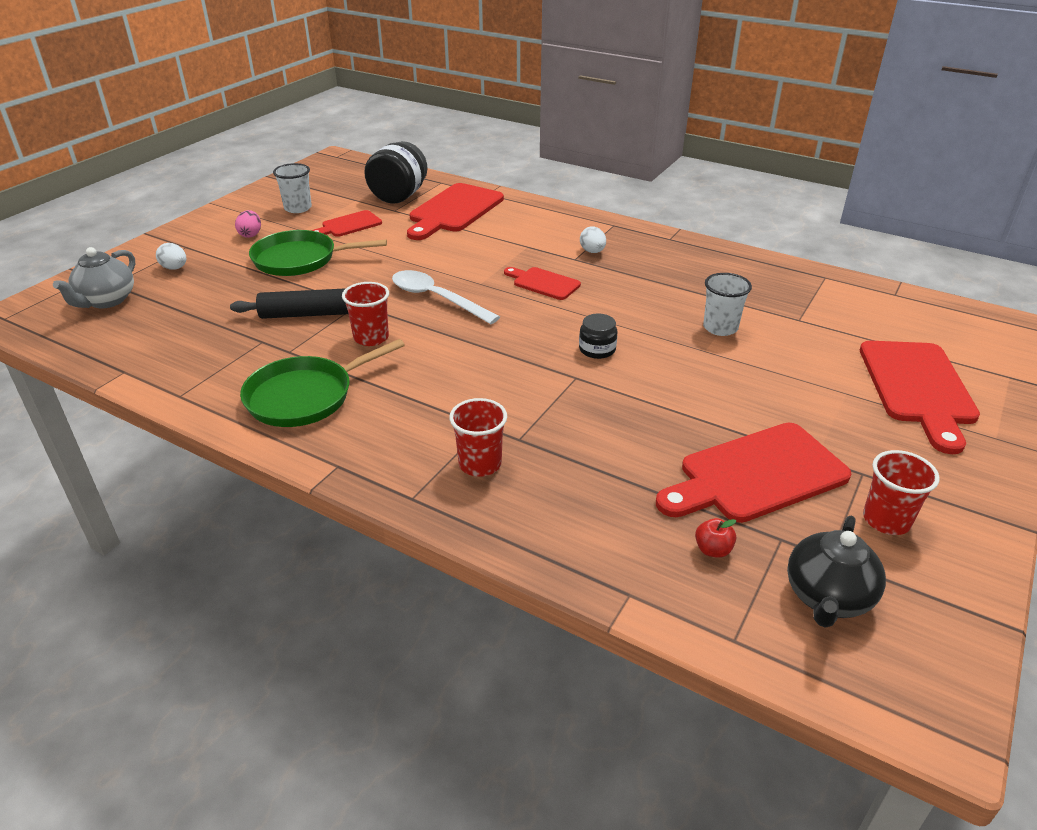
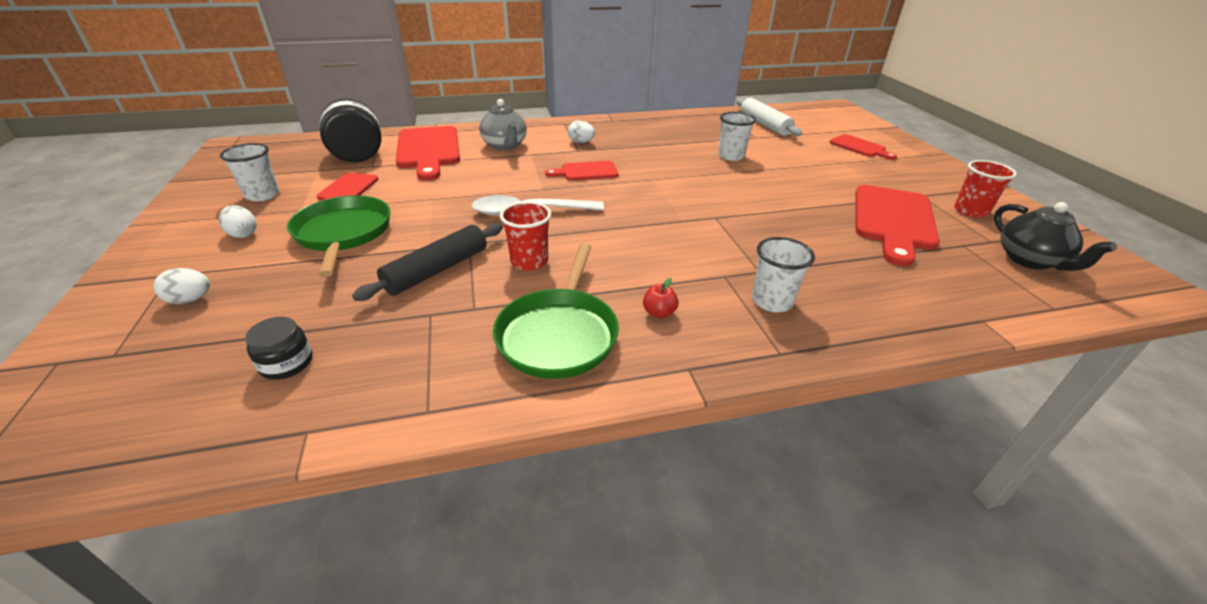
camera: 45 degrees left, 0 degrees up
(106, 301) = (137, 375): grey teapot -> grey teapot (505, 146)
(250, 235) = (243, 234): pink egg -> white egg
(299, 259) = (343, 233): green pan -> green pan turned 120 degrees clockwise
(480, 464) = (772, 301): red cup -> white cup
(597, 349) = (694, 195): black jar -> black jar (287, 363)
(713, 550) = (957, 269): red apple -> red apple (659, 313)
(846, 310) = (765, 124): none -> white rolling pin
(918, 388) = (859, 147): red cutting board -> red cutting board, size x0.55

